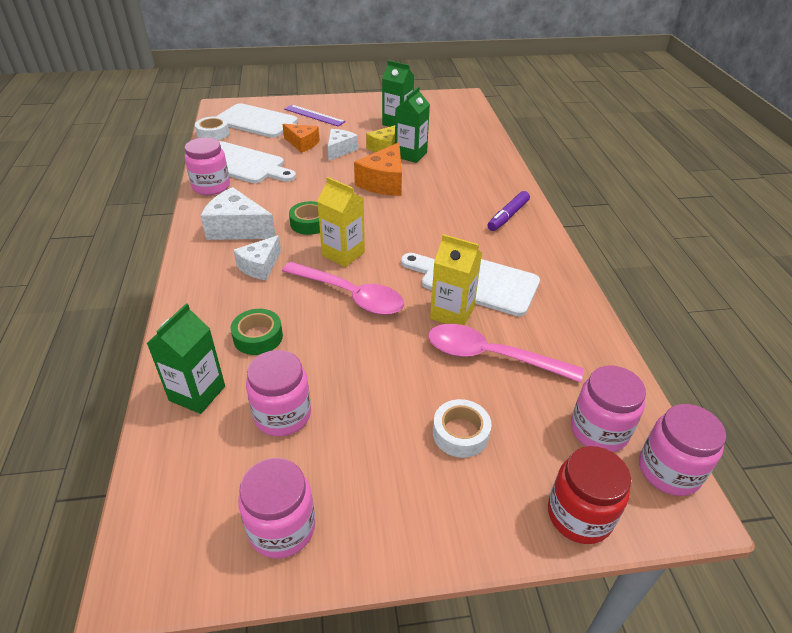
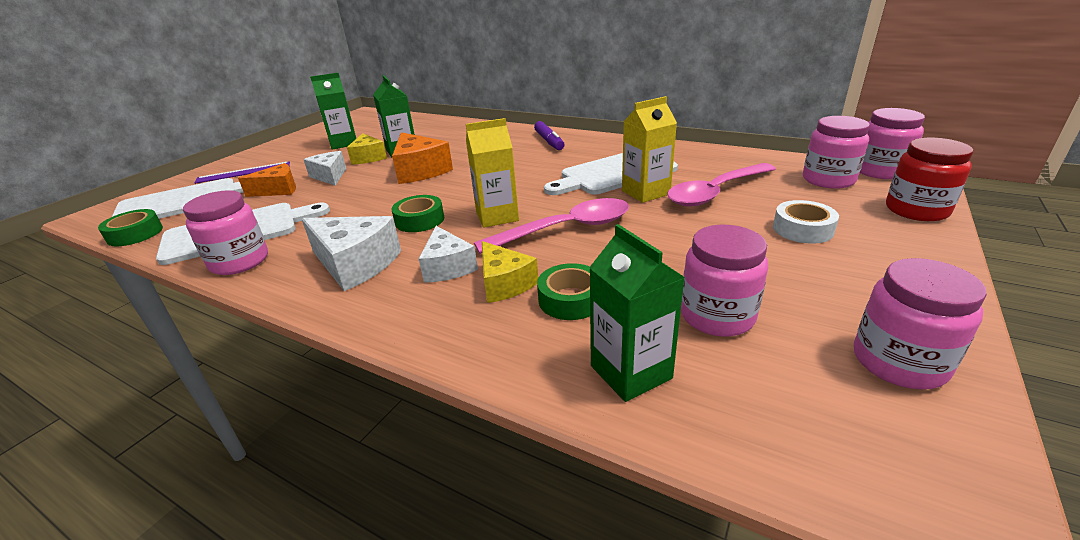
camera: 50 degrees left, 10 degrees down
(213, 133) = (135, 234): white tape -> green tape
(237, 228) = (355, 264): white cheese -> white cheese turned 120 degrees counterclockwise
(257, 300) = (504, 283): none -> yellow cheese

